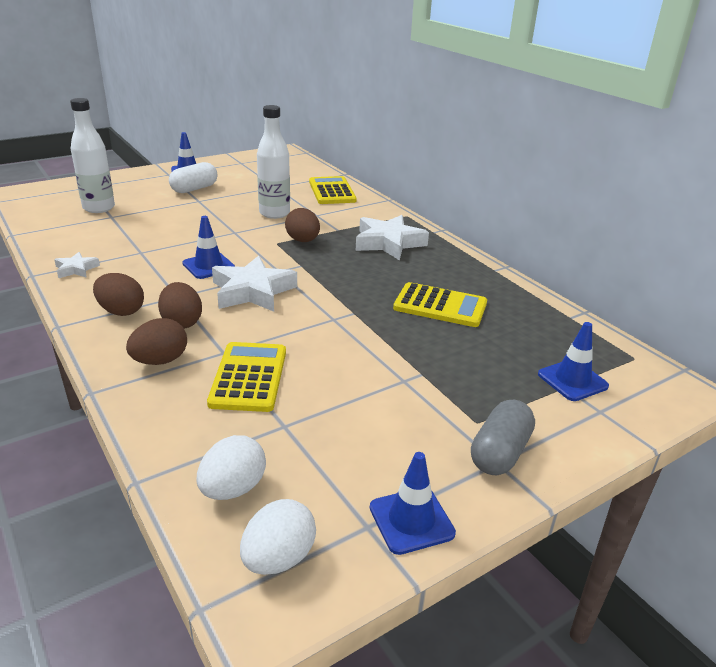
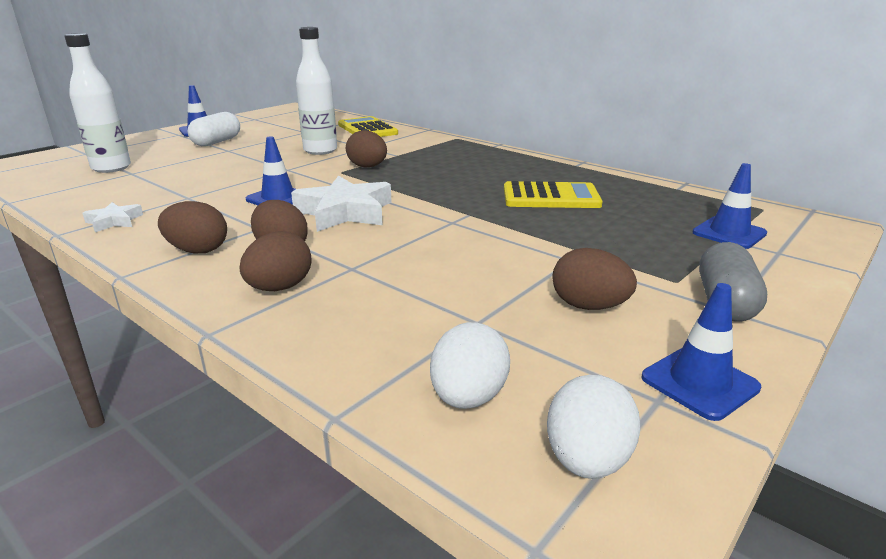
camera: 15 degrees left, 5 degrees down
(249, 377) = (400, 285): yellow calculator -> none
(381, 430) = (589, 306): none -> brown egg
(388, 243) = (457, 158): white star -> none

